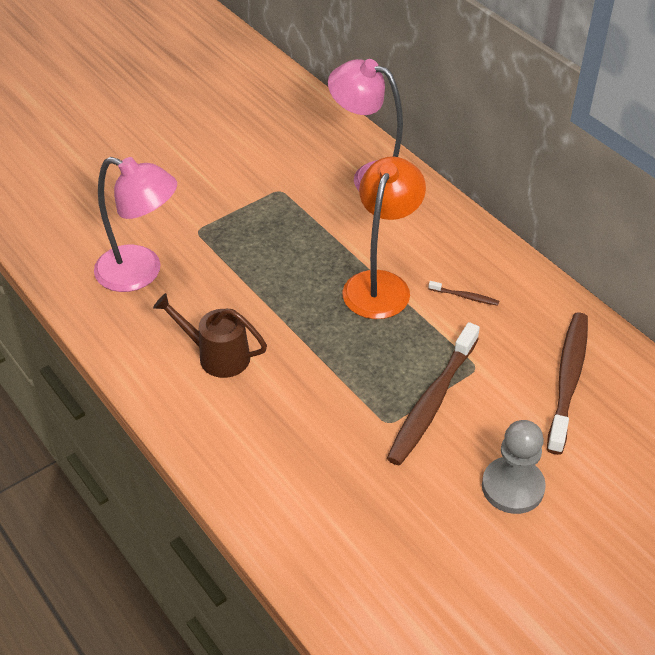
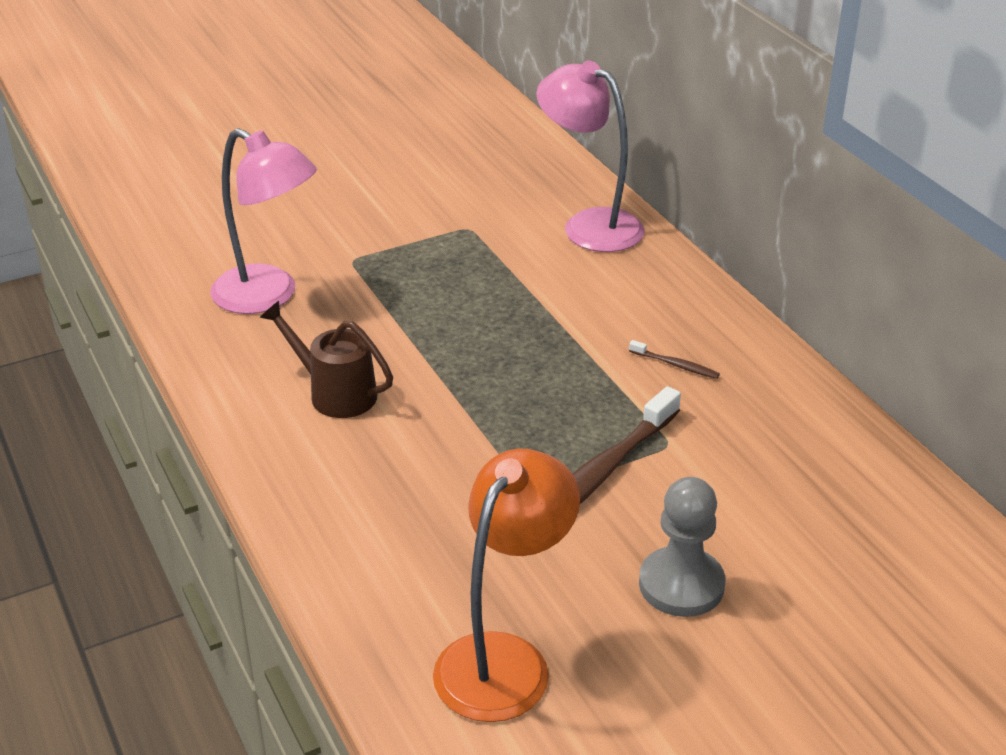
camera: 10 degrees right, 10 degrees down
(381, 284) = (568, 340): orange lamp -> orange lamp (504, 659)
(568, 380) = (790, 472): brown toothbrush -> none

